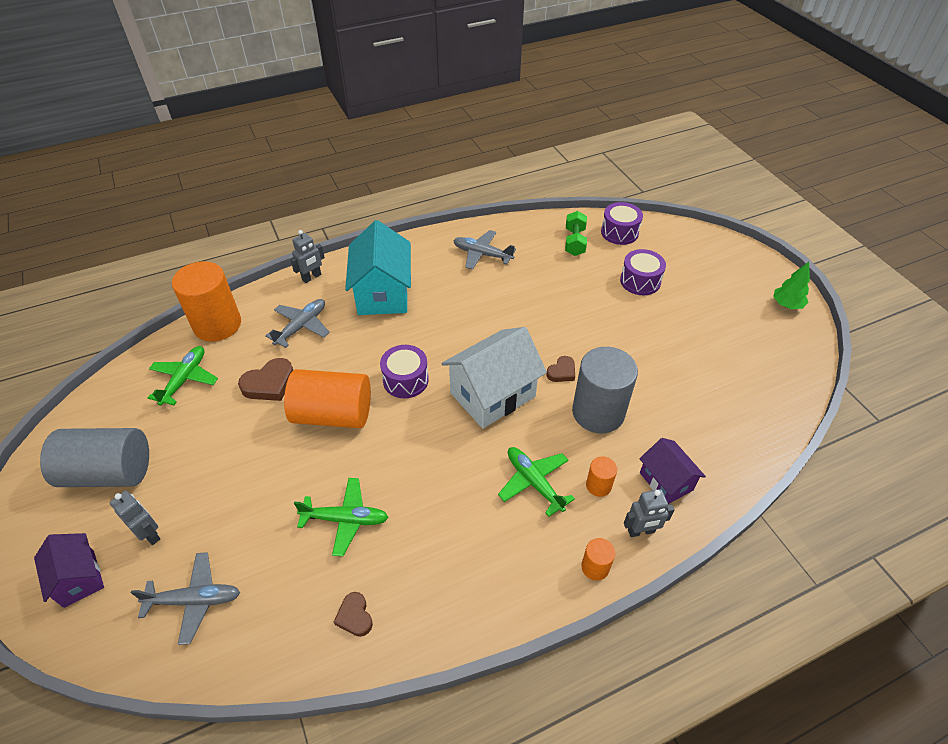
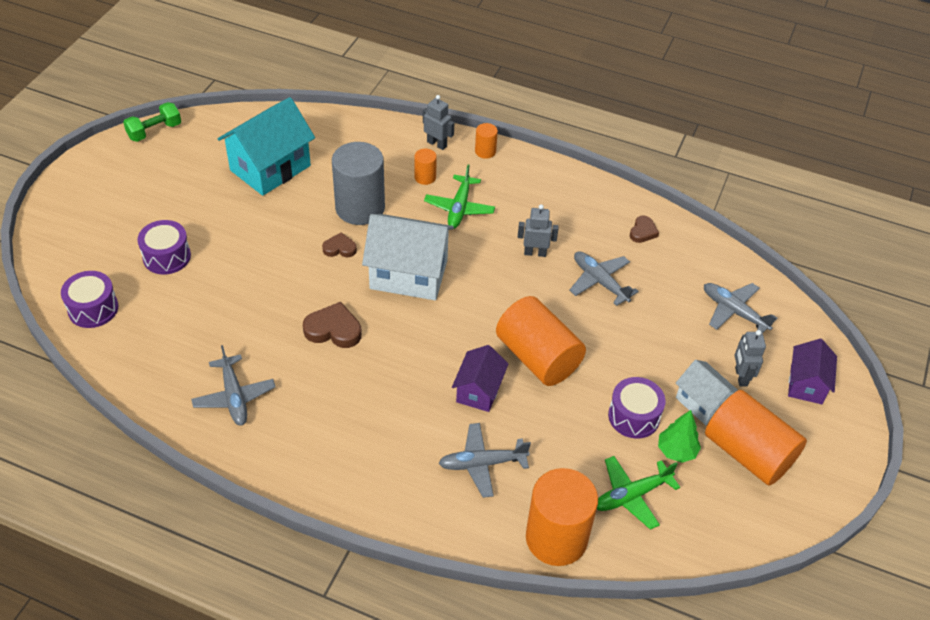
camera: 135 degrees left, 0 degrees up
(109, 472) = (748, 453): grey cylinder -> orange cylinder
(172, 482) = (702, 403): none -> white house
(269, 384) = (563, 427): brown heart -> brown heart (333, 330)
(312, 277) = (414, 518): grey robot -> grey robot (535, 253)
(346, 519) = (599, 281): green plane -> grey plane
(383, 293) = (373, 435): turquoise house -> turquoise house (270, 168)
(405, 380) = (454, 337): purple drum -> purple drum (634, 416)
(574, 242) = (143, 334): green dumbbell -> green dumbbell (154, 131)
(666, 481) = (385, 149): purple house -> purple house (479, 391)
(786, 305) = (116, 156): green tree -> green tree (676, 451)

